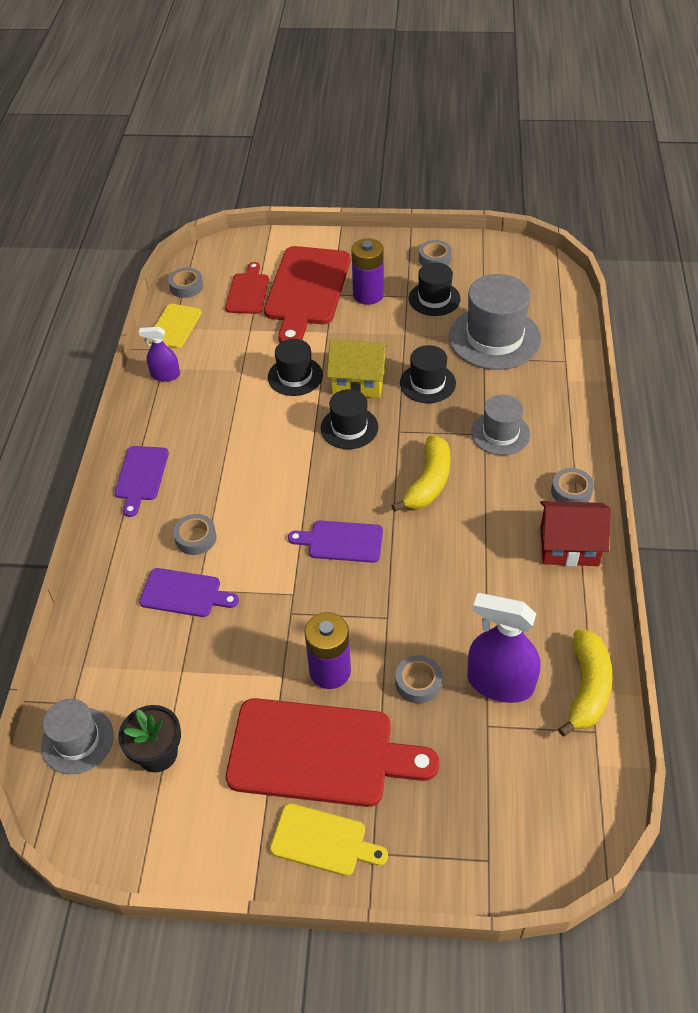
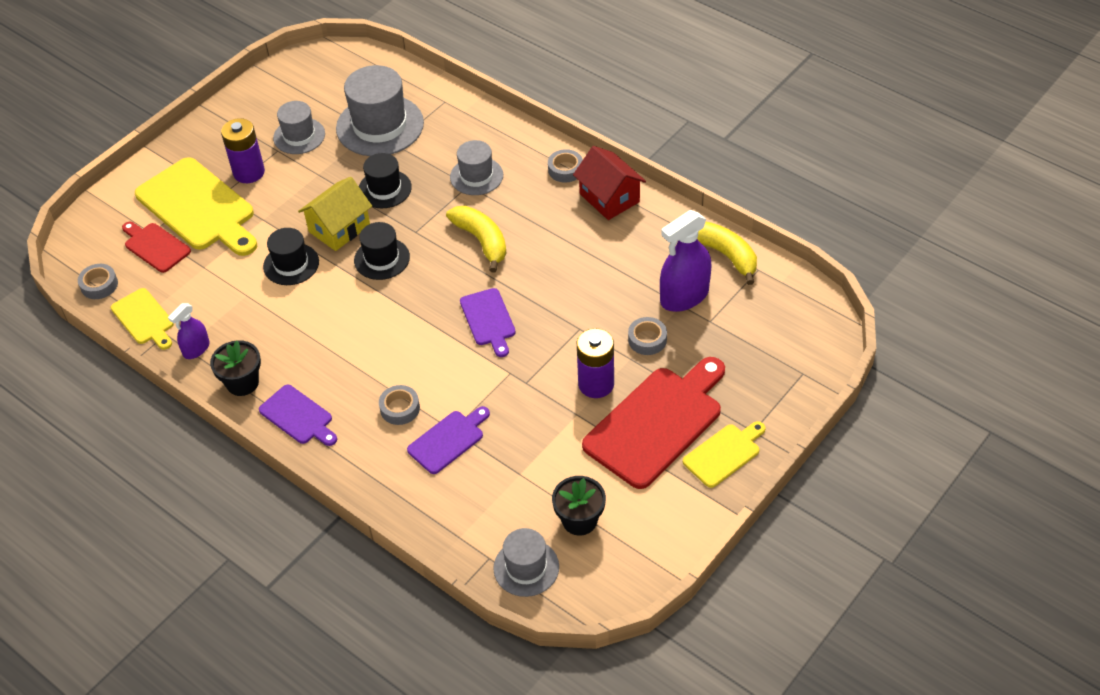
camera: 55 degrees left, 0 degrees up
(151, 422) = (242, 383): none -> black flower pot
(306, 290) = (198, 208): red cutting board -> yellow cutting board
(341, 541) = (488, 320): purple cutting board -> purple cutting board turned 60 degrees counterclockwise
(434, 259) = (254, 111): grey tape -> none
(434, 299) = (299, 136): black hat -> grey hat
(569, 546) = (609, 198): red house -> red house turned 75 degrees counterclockwise

